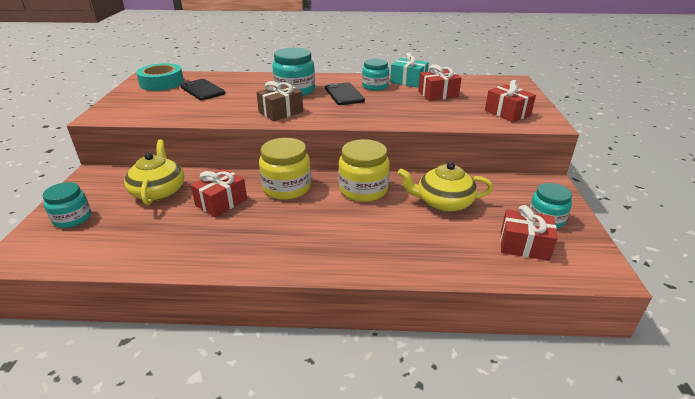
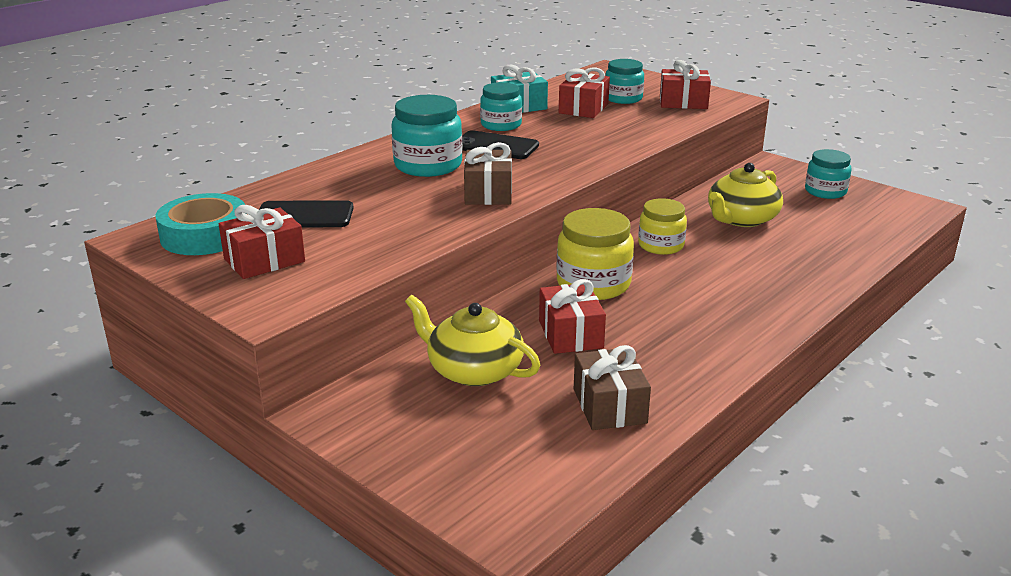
camera: 50 degrees left, 5 degrees down
(72, 218) = (456, 457): turquoise jar -> turquoise jar (623, 98)
(152, 242) = (609, 406): none -> brown gift
(363, 189) = (661, 245): yellow jar -> yellow jar, size x0.66
(524, 245) = (854, 217): red gift -> red gift (264, 260)

